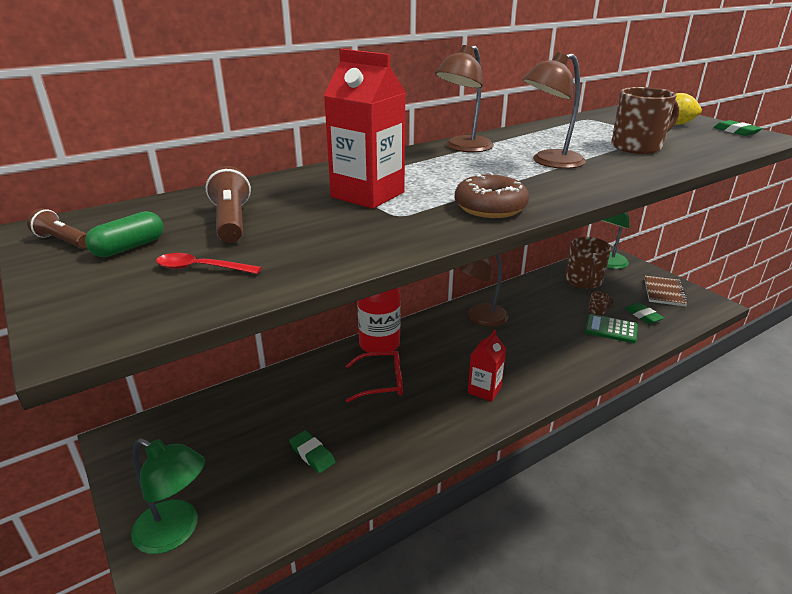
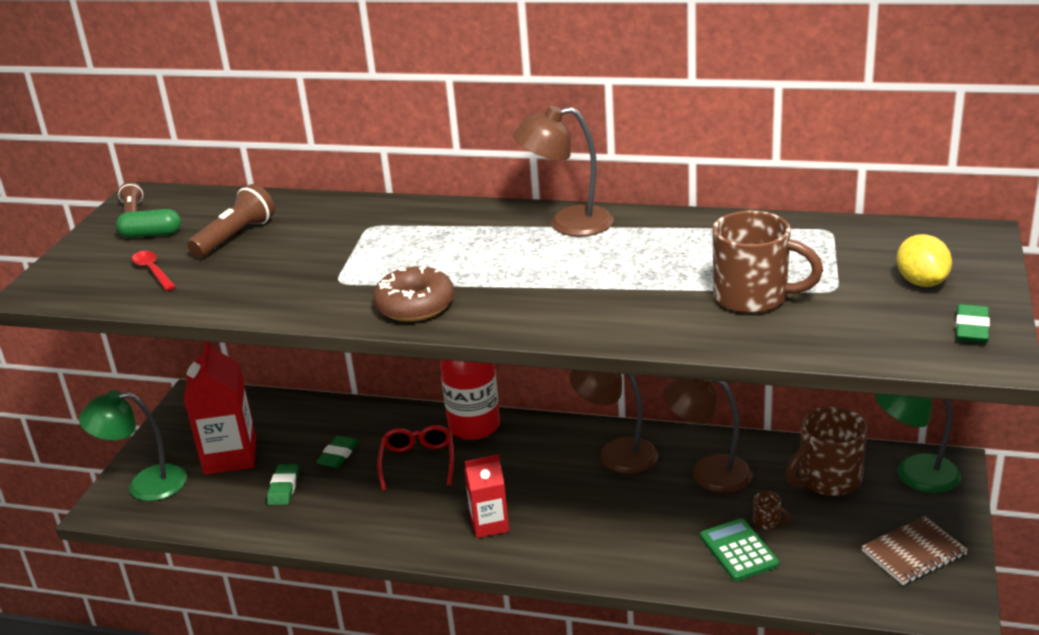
camera: 50 degrees right, 0 degrees up
(176, 532) = (145, 484): green lamp -> green lamp turned 105 degrees clockwise
(367, 195) = (364, 249): red carton -> red carton (230, 456)
(381, 382) = (418, 462): red glasses -> red glasses turned 135 degrees counterclockwise
(549, 162) = (597, 278): brown lamp -> brown lamp (708, 472)
(643, 316) = (815, 561): green eraser -> green eraser (338, 455)

